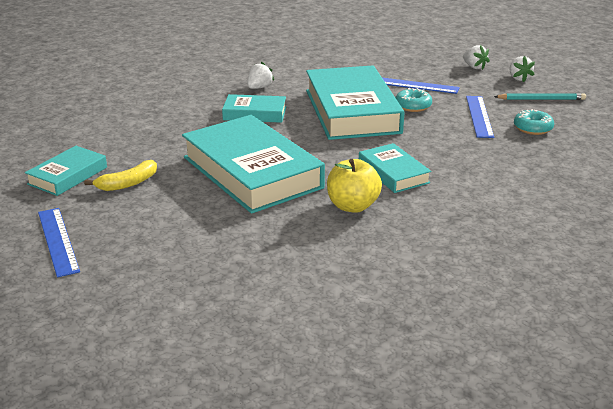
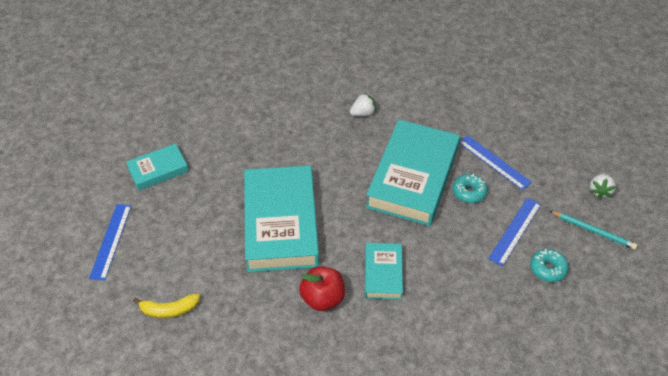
camera: 30 degrees right, 20 degrees up
(128, 183) = (190, 197): yellow banana -> yellow banana (169, 310)
(254, 113) = (334, 148): turquoise book -> none
(352, 206) = (322, 298): yellow apple -> red apple
(474, 67) = (572, 157): white strawberry -> none

